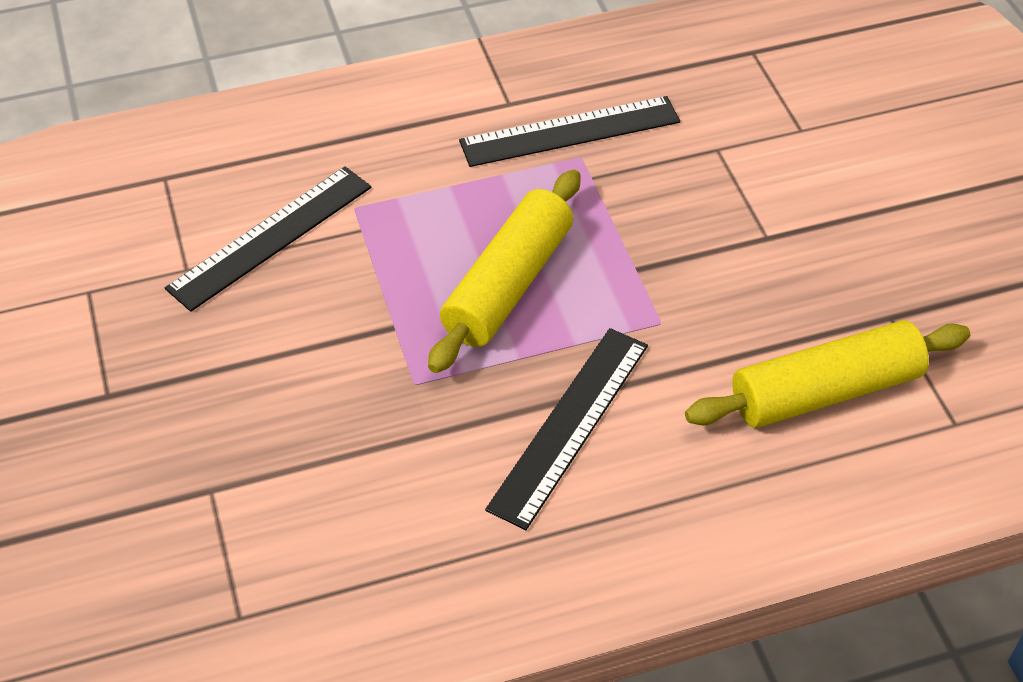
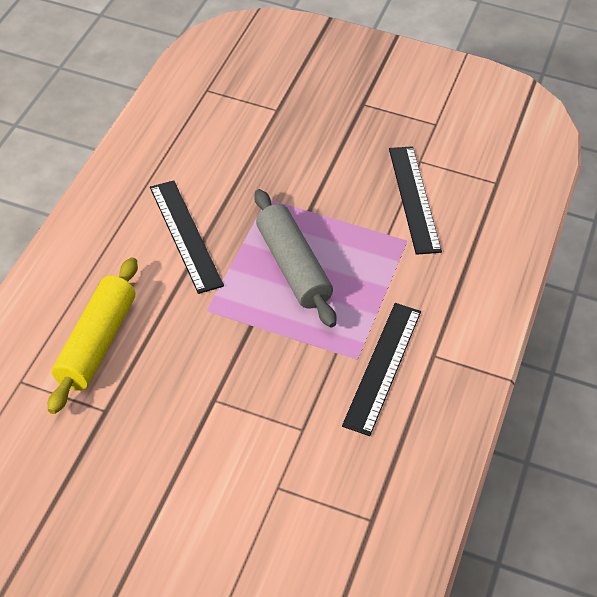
camera: 125 degrees right, 0 degrees up
(507, 284) = (293, 267): yellow rolling pin -> grey rolling pin

